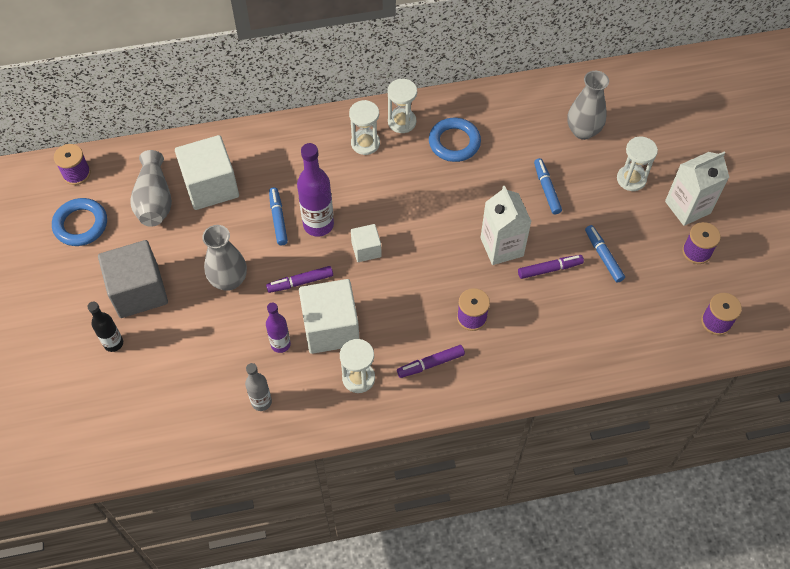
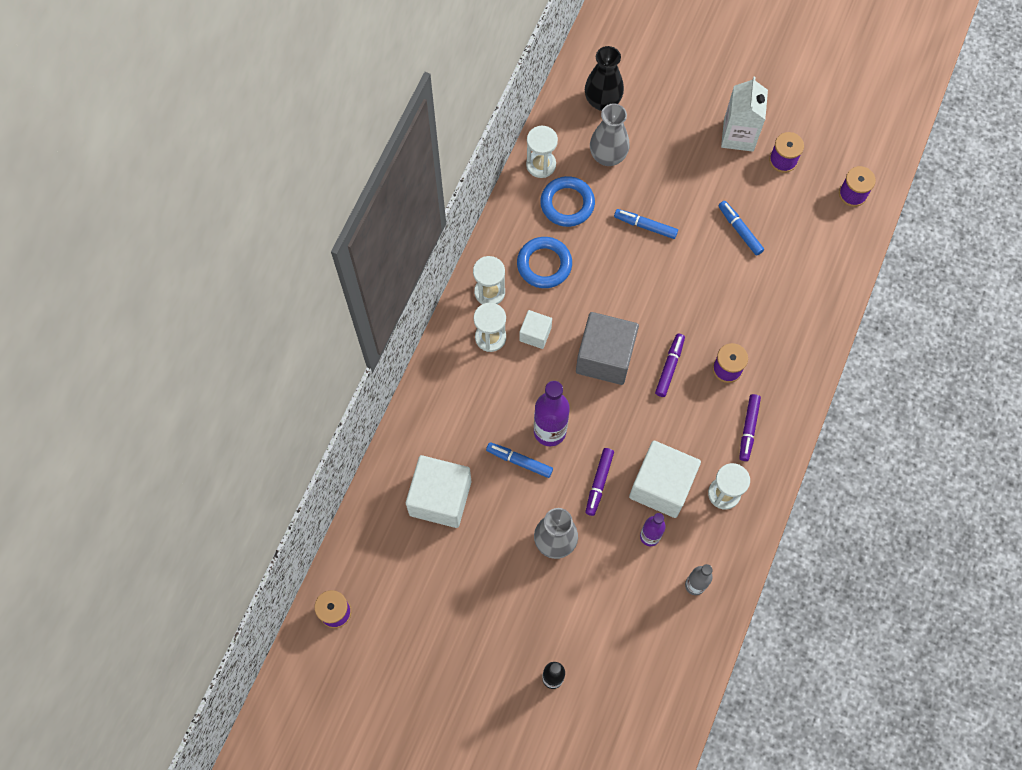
camera: 55 degrees left, 10 degrees up
(81, 225) = (399, 639): blue ring -> blue ring (567, 204)
(139, 291) = (512, 626): grey cube -> grey cube (605, 357)
(155, 200) = (420, 557): grey vase -> none
(366, 249) = (603, 408): white cube -> white cube (535, 334)
(501, 247) = (677, 300): white carton -> none
(549, 269) = (723, 279): purple marker -> purple marker (669, 367)
(603, 256) = (740, 230): blue marker -> blue marker turned 45 degrees clockwise
(626, 101) = (602, 101): none -> black vase
(631, 179) = (682, 156): white hourglass -> white hourglass (541, 165)

